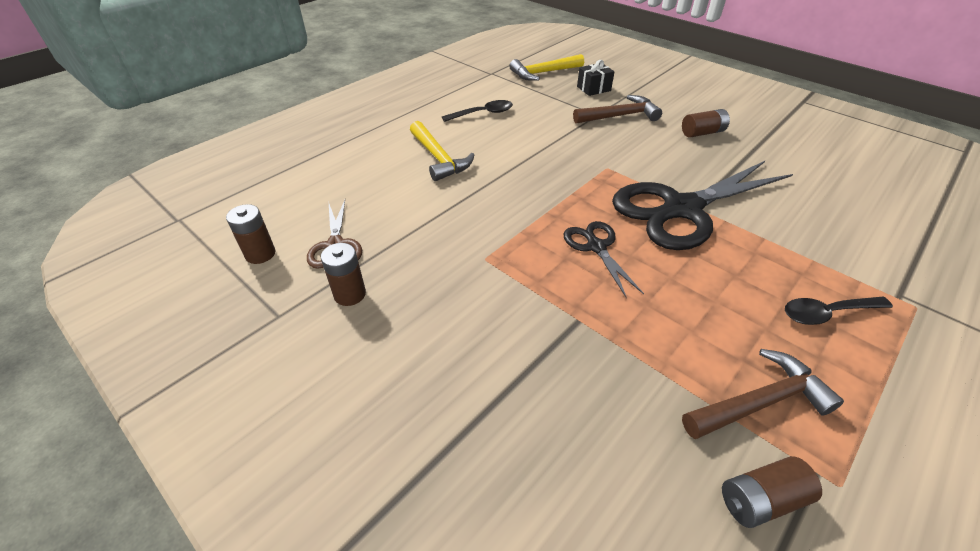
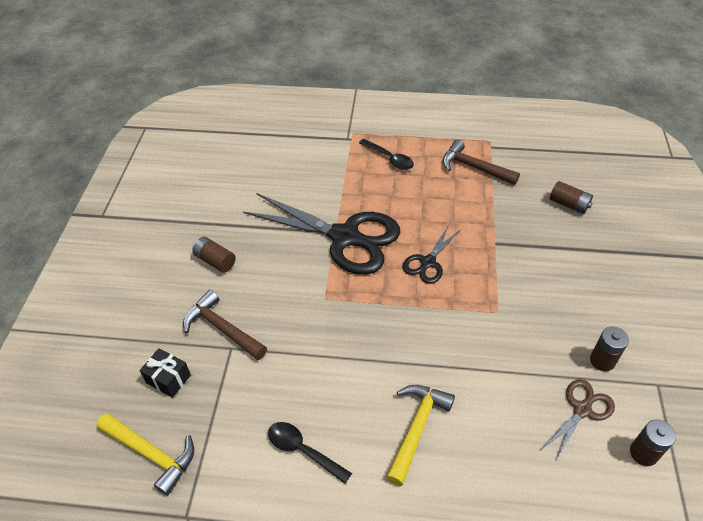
camera: 125 degrees left, 5 degrees up
(761, 500) = (521, 157): brown battery -> brown battery (569, 204)

